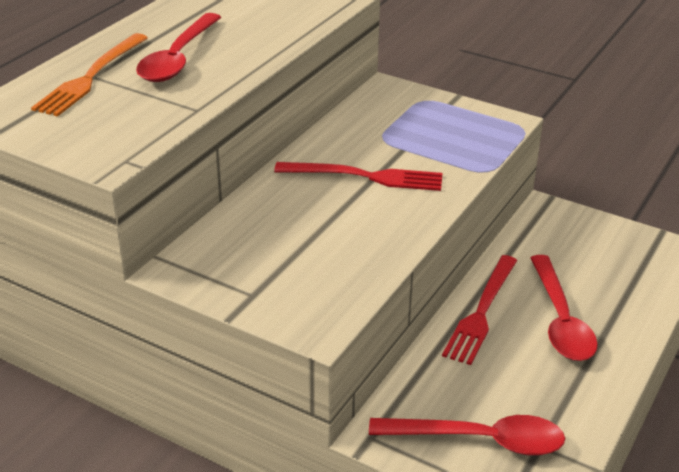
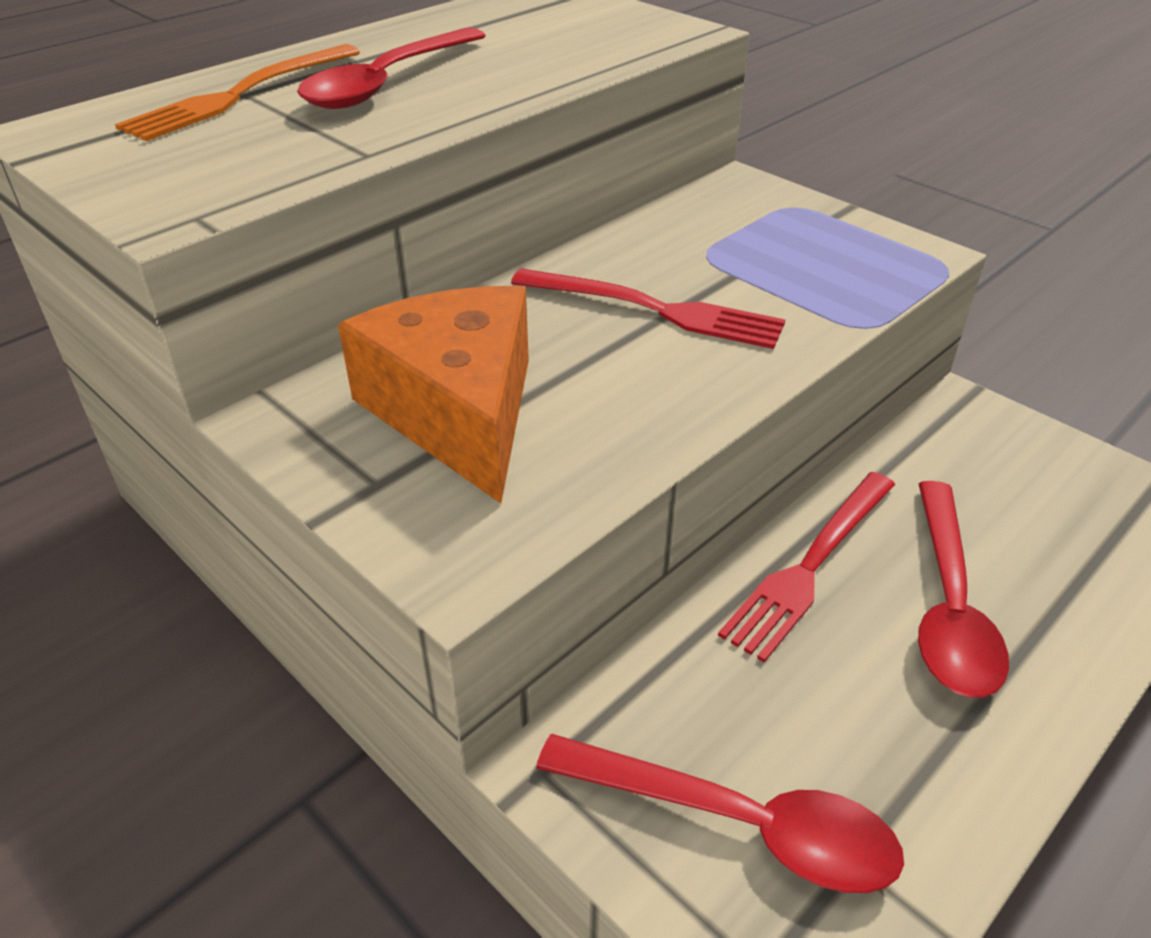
camera: 15 degrees right, 5 degrees up
(278, 251) = (457, 411): none -> orange cheese

